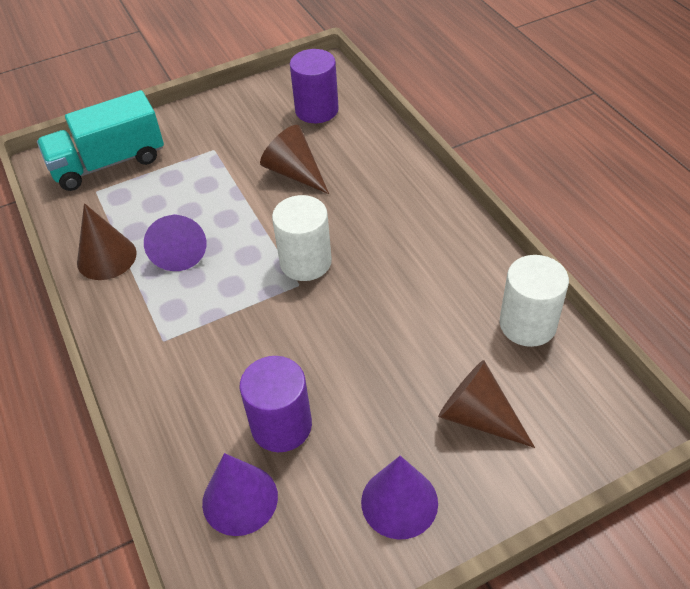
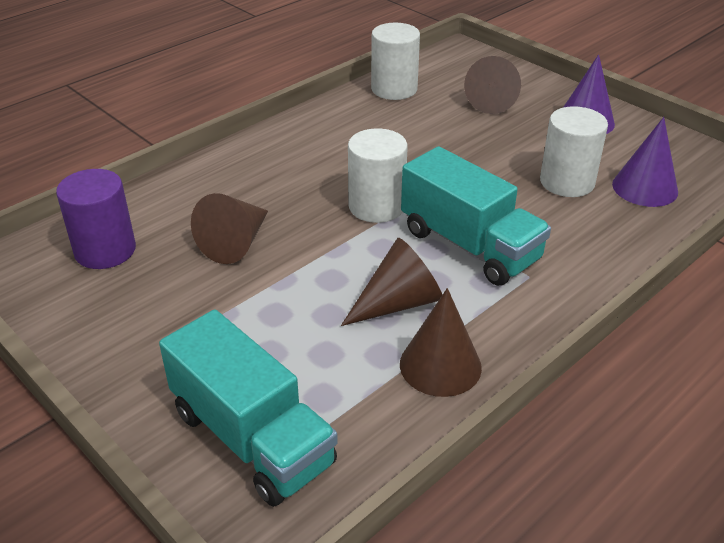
camera: 110 degrees left, 10 degrees down
(179, 249) = (398, 303): purple cone -> brown cone
(221, 311) = (469, 245): none -> turquoise truck
(281, 425) = (567, 182): purple cylinder -> white cylinder

